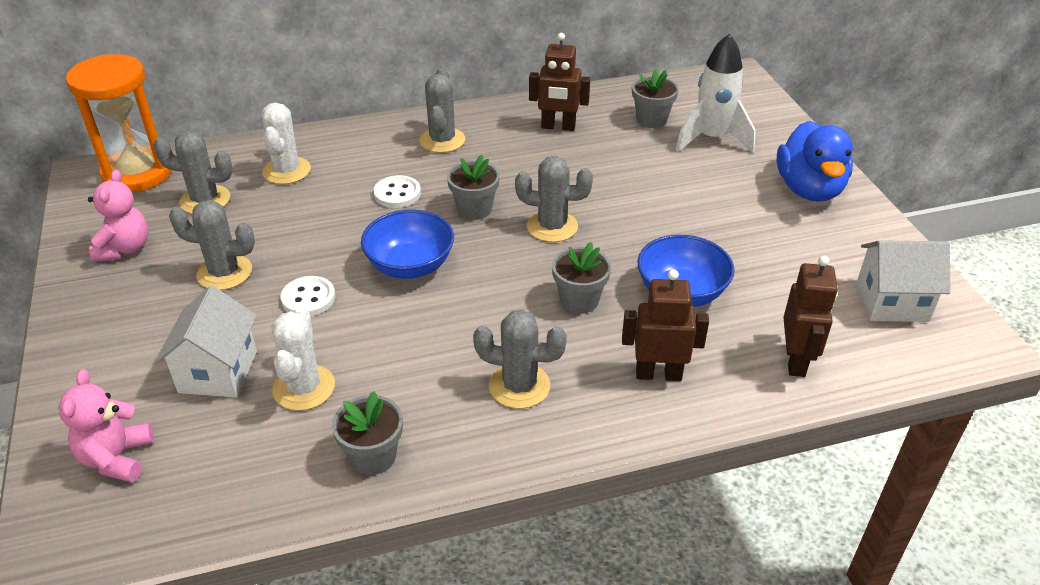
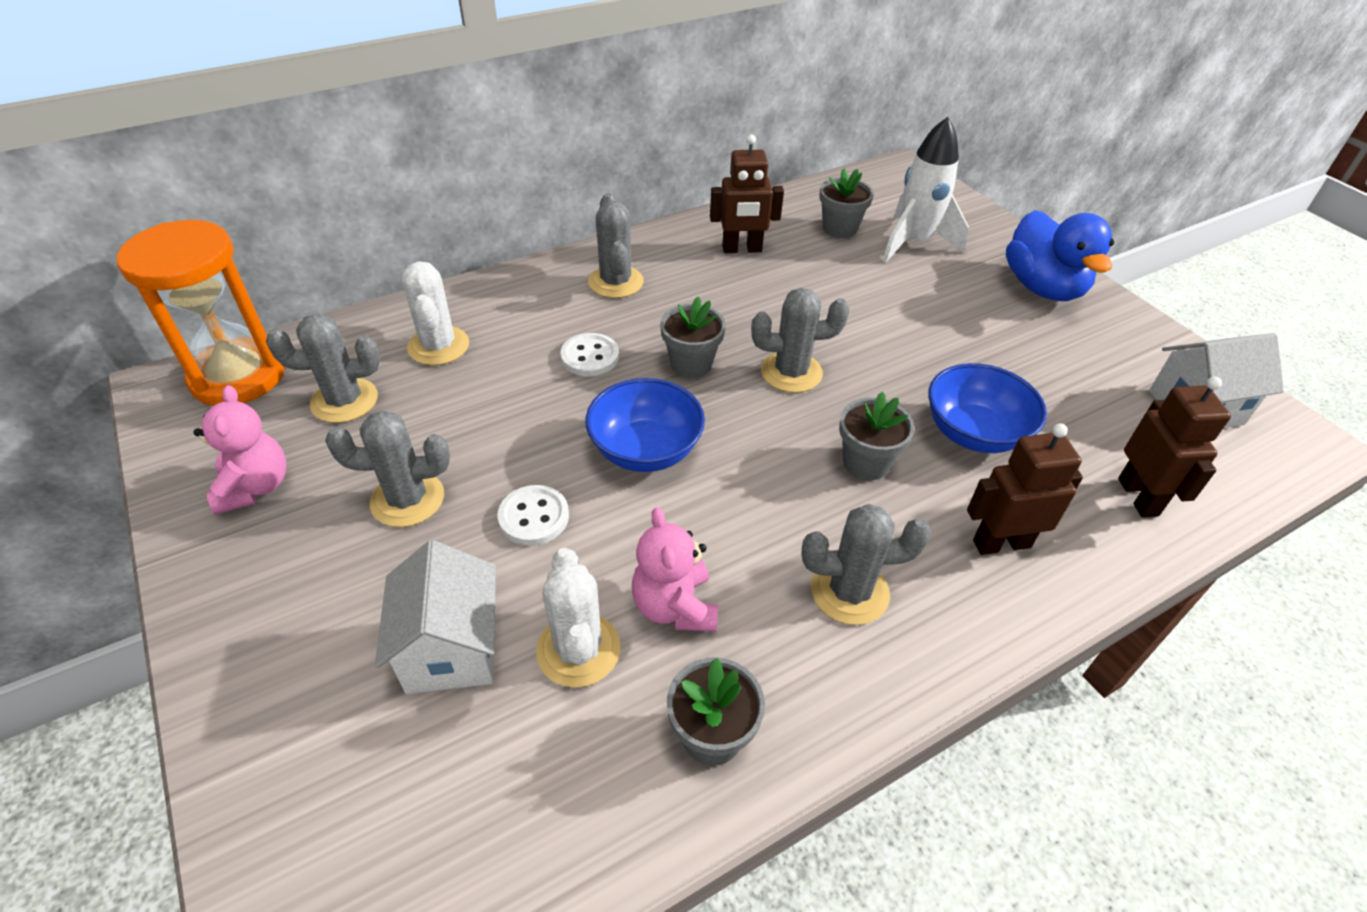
camera: 15 degrees left, 5 degrees up
(117, 458) = (350, 821): pink teddy bear -> pink teddy bear (674, 606)

